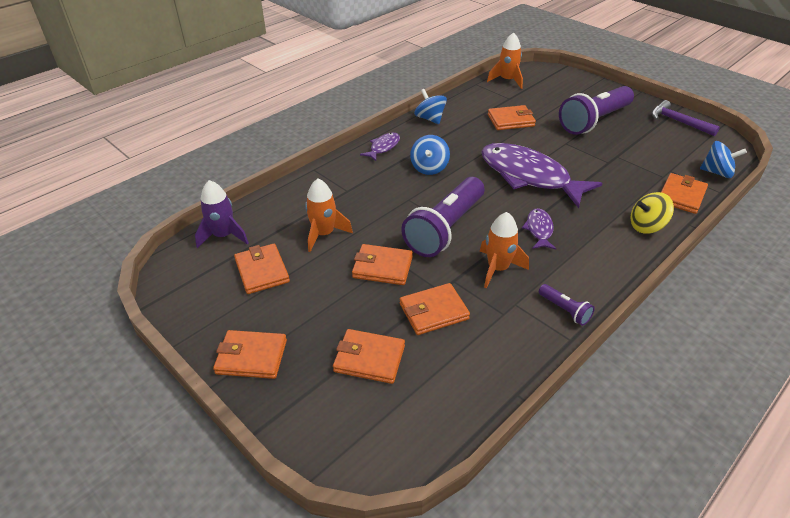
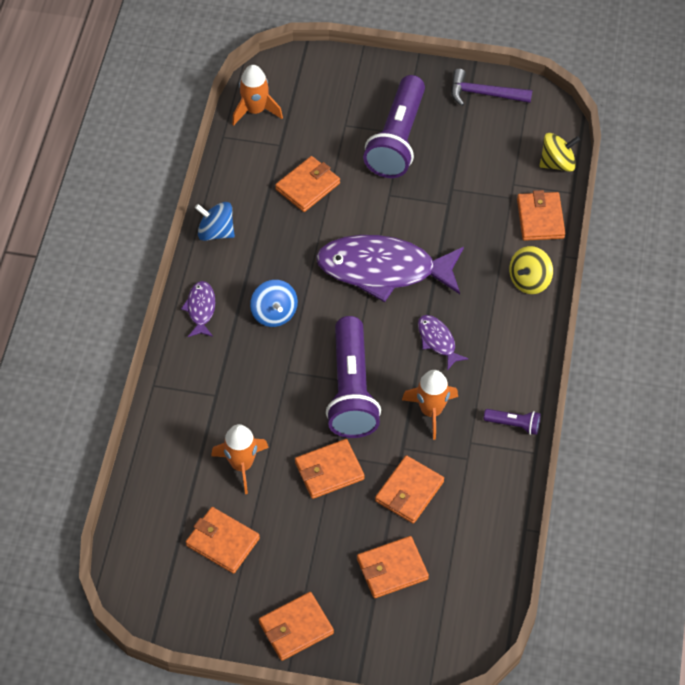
camera: 35 degrees left, 15 degrees up
(223, 236) = (145, 526): purple rocket -> none
(717, 172) = (557, 163): blue spinning top -> yellow spinning top

